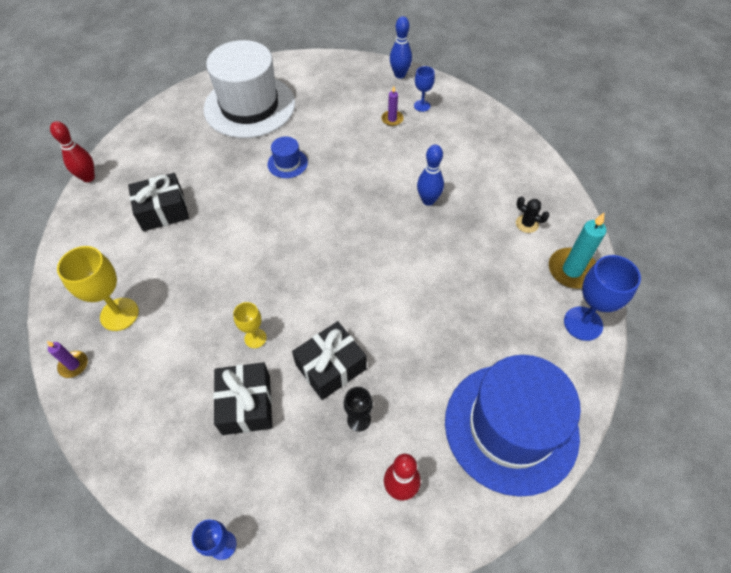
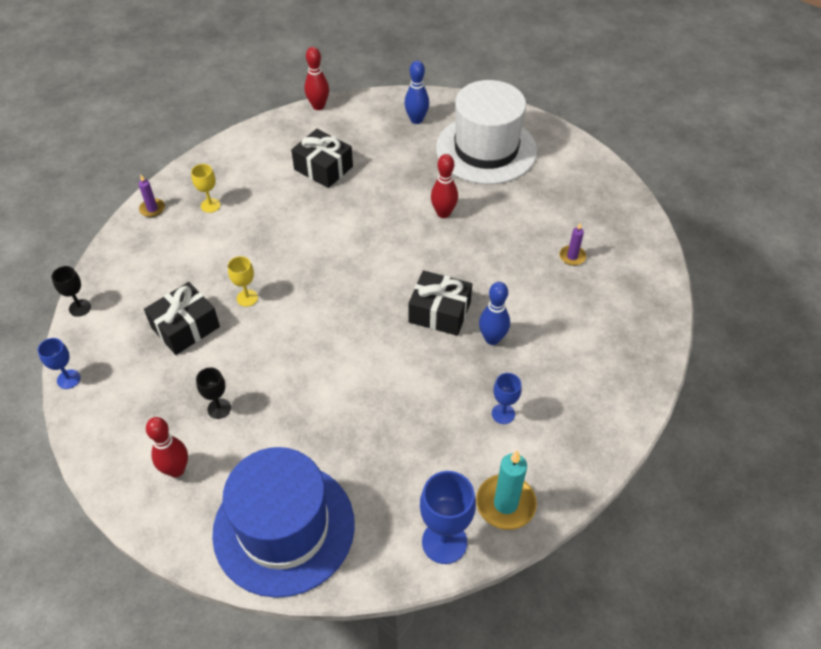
camera: 55 degrees right, 5 degrees down
(119, 314) = (210, 205): yellow goblet -> yellow goblet, size x0.57
(139, 493) = (80, 308): none -> black goblet
(287, 163) = (443, 213): blue hat -> red bowling pin
(331, 367) = (255, 363): black gift -> black gift (439, 312)
(400, 75) = (641, 230): blue bowling pin -> blue bowling pin (416, 120)
(422, 106) = (615, 270): blue goblet -> blue goblet (503, 414)
(527, 224) = (534, 436): black cactus -> none

